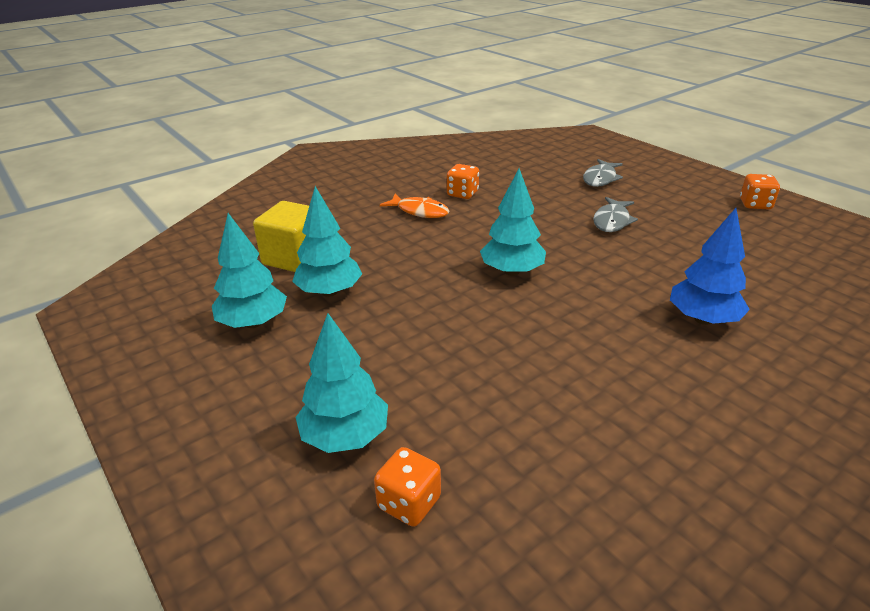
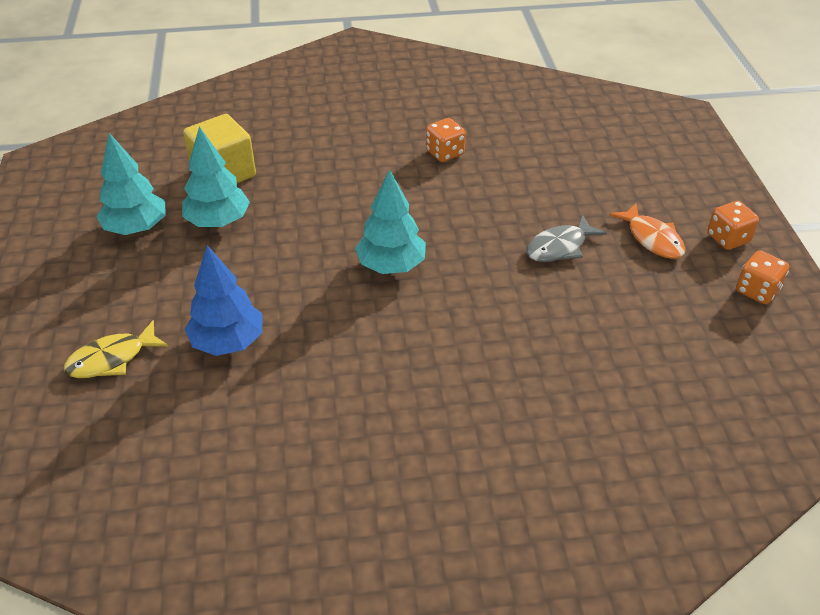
camera: 30 degrees right, 10 degrees up
(345, 436) = (112, 359): turquoise tree -> yellow fish
(409, 503) = (104, 430): orange dice -> orange dice (728, 238)
(420, 211) = (380, 160): orange fish -> orange fish (652, 239)
(600, 179) = (616, 186): grey fish -> none
(703, 319) = (508, 395): blue tree -> blue tree (228, 342)

